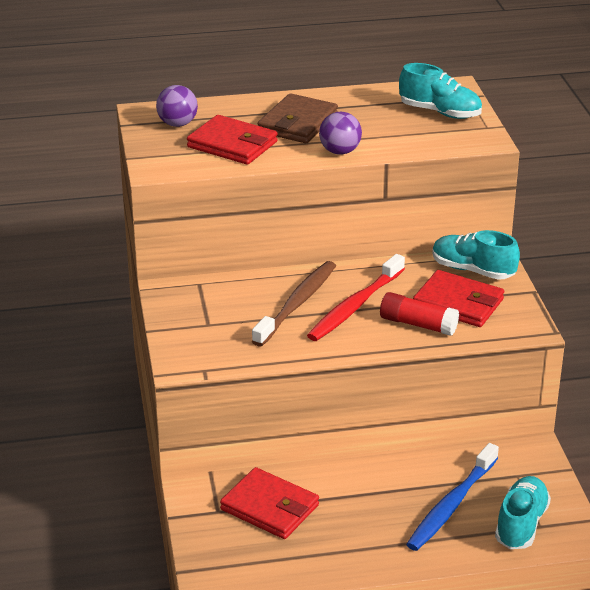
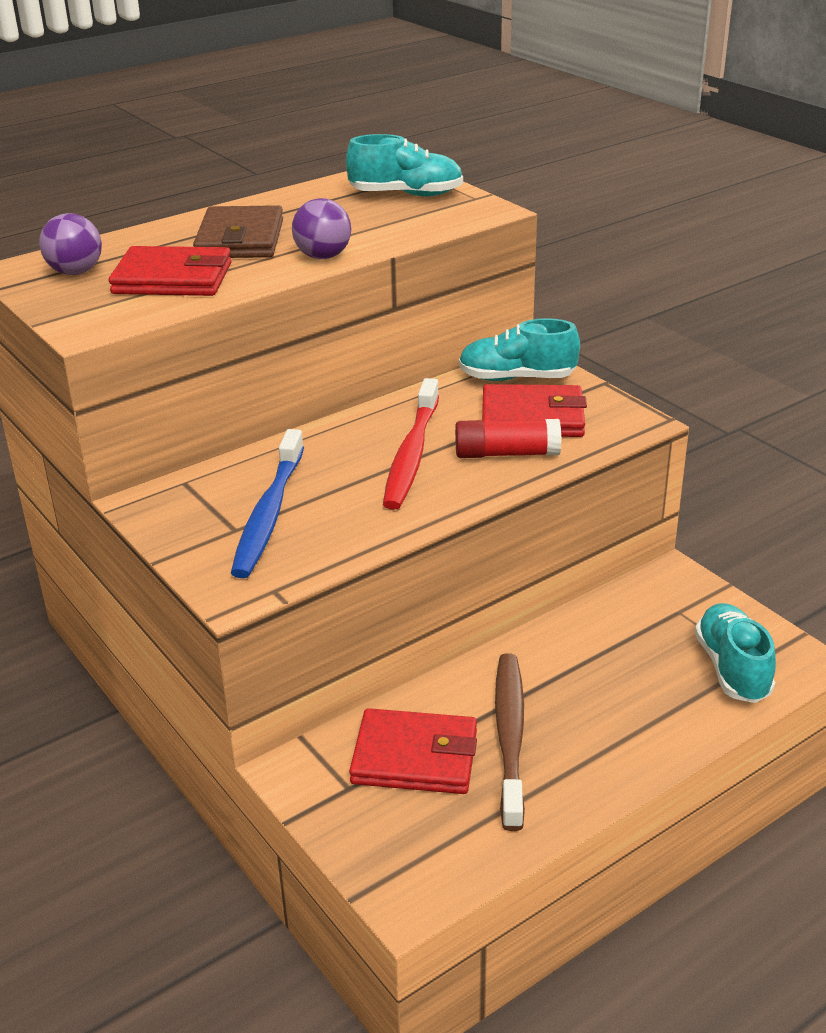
camera: 25 degrees left, 0 degrees up
(297, 304) = (335, 472): brown toothbrush -> brown toothbrush (510, 737)
(451, 505) = (635, 673): blue toothbrush -> blue toothbrush (269, 513)

